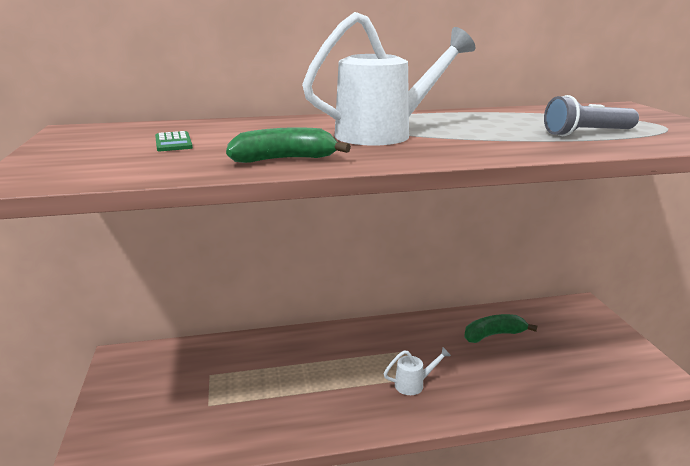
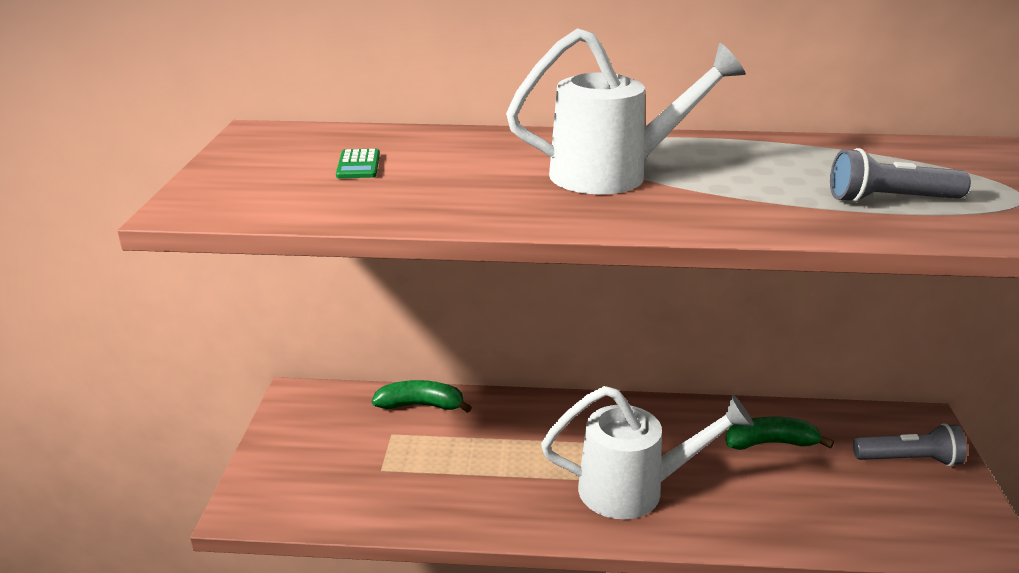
camera: 15 degrees right, 5 degrees up
(284, 159) = (469, 207): green banana -> green banana (421, 405)
(414, 384) = (635, 489): white watering can -> white watering can, size x2.23
(586, 331) = (909, 460): none -> grey flashlight

